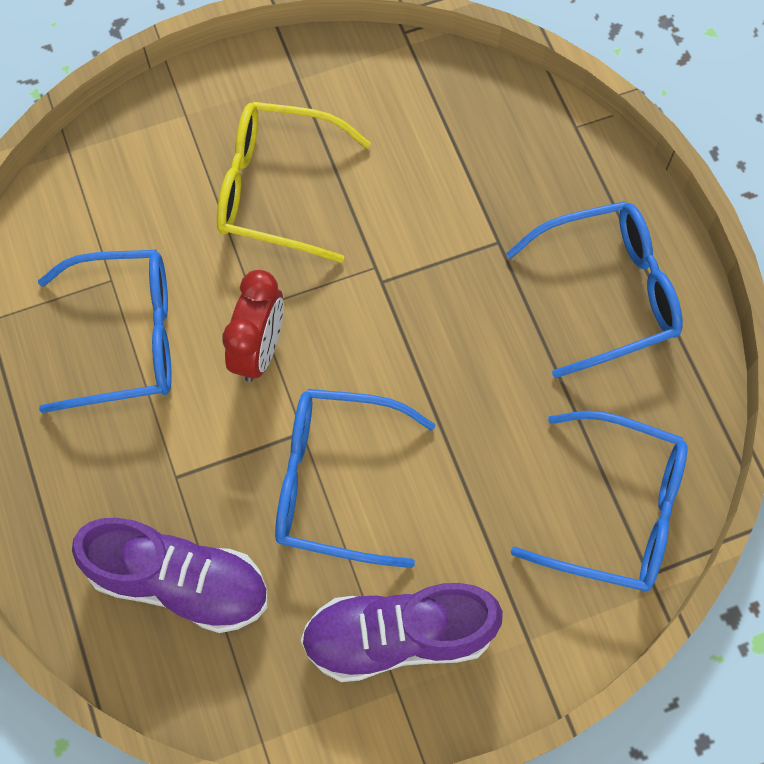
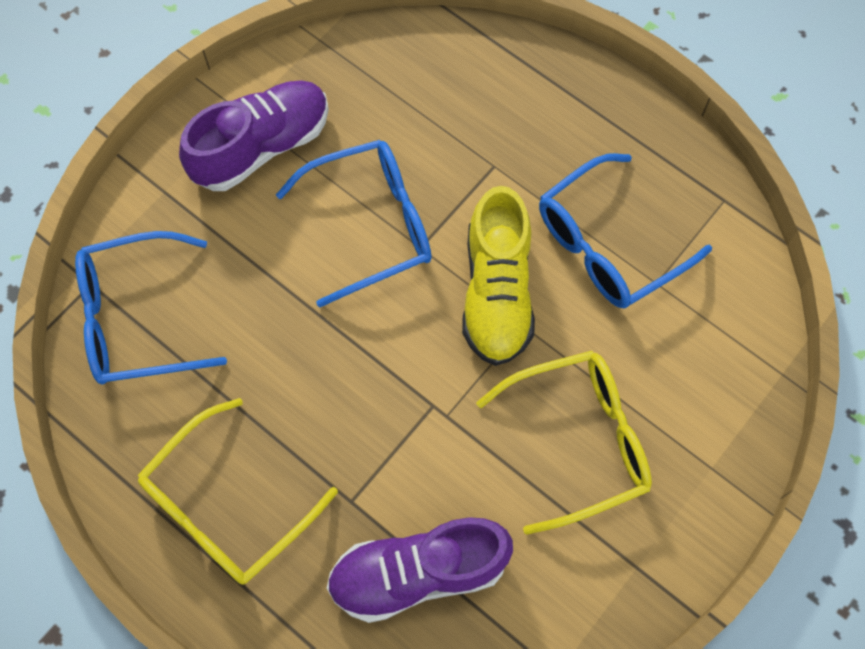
camera: 150 degrees right, 0 degrees up
(179, 581) = (441, 101): purple shoe -> purple shoe (418, 572)
(259, 350) = (496, 292): red clock -> yellow shoe
(608, 293) = (227, 506): blue glasses -> yellow glasses

